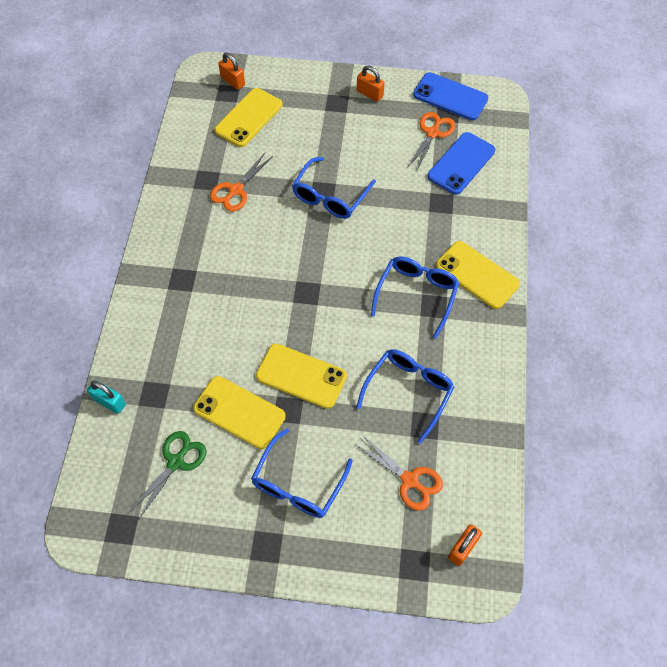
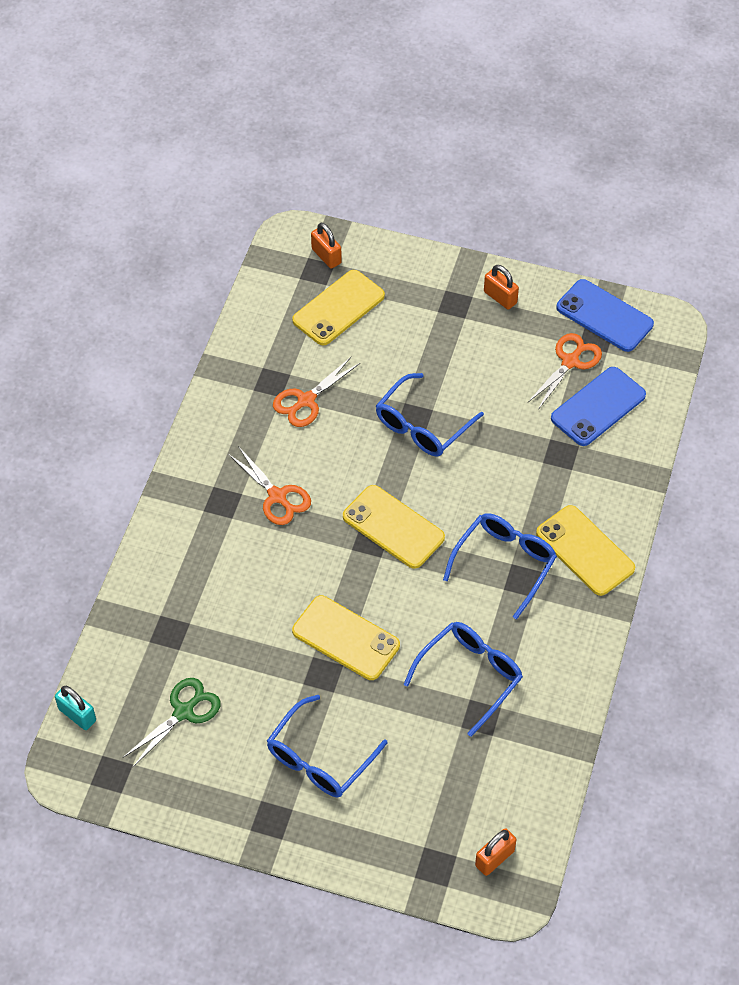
camera: 10 degrees right, 5 degrees down
(109, 402) = (117, 633): turquoise padlock -> turquoise padlock (77, 715)
(239, 412) = (265, 668): yellow phone -> yellow phone (393, 527)
(410, 480) = (450, 775): orange scissors -> orange scissors (277, 496)

